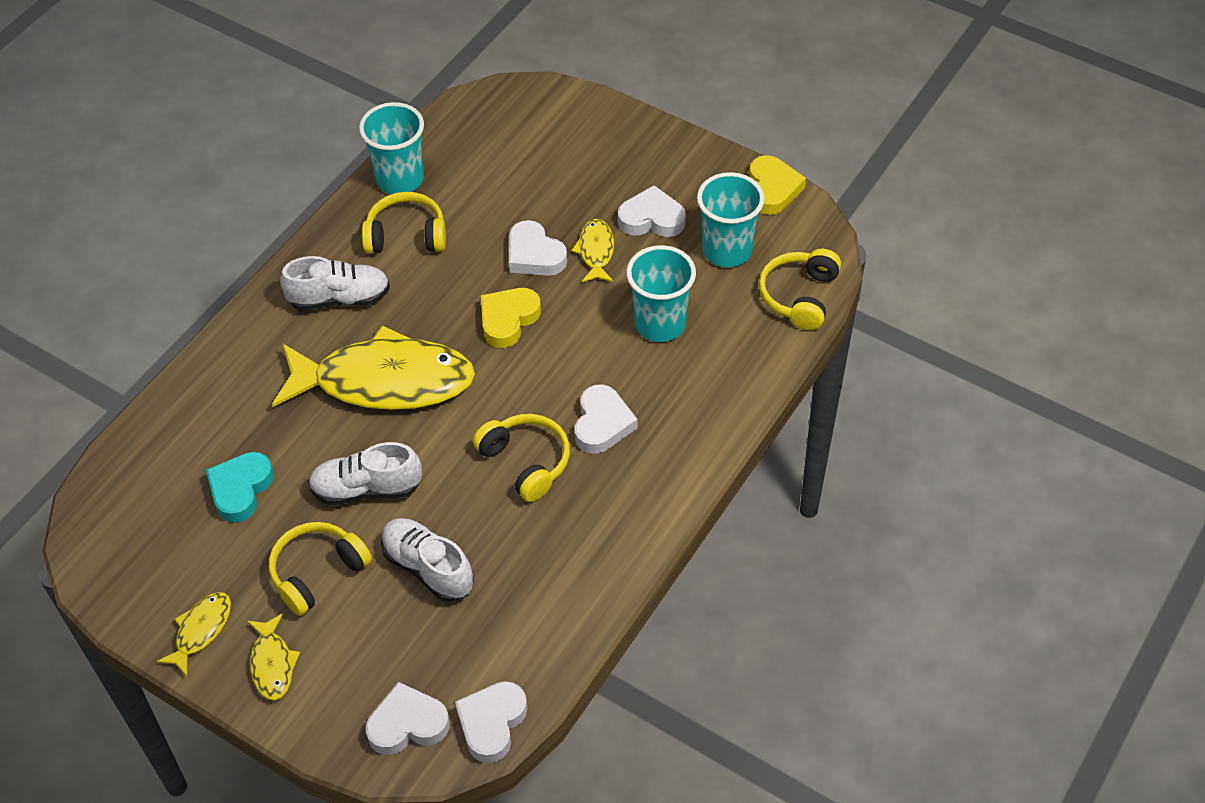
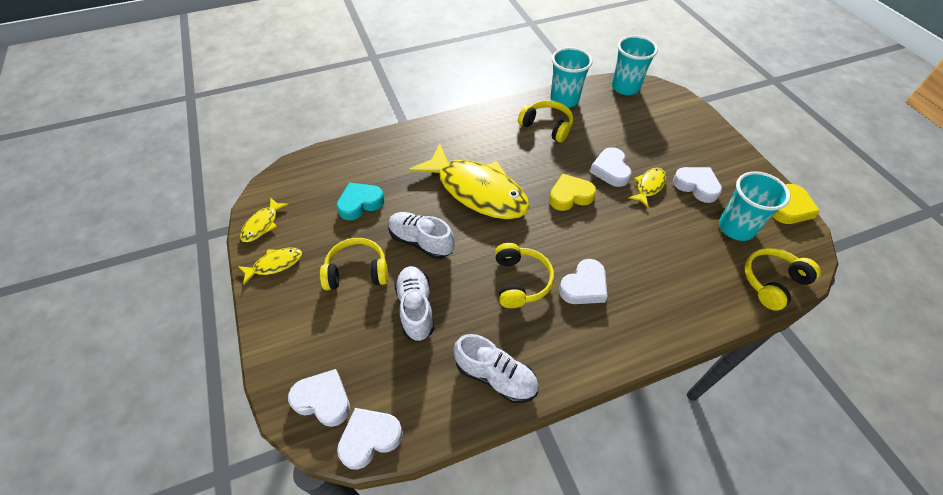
camera: 35 degrees right, 0 degrees up
(272, 664) = (290, 308): yellow fish -> yellow fish (262, 224)
(339, 298) = (488, 138): white shoe -> white shoe (495, 376)
(660, 324) = (662, 247): turquoise cup -> turquoise cup (625, 87)

